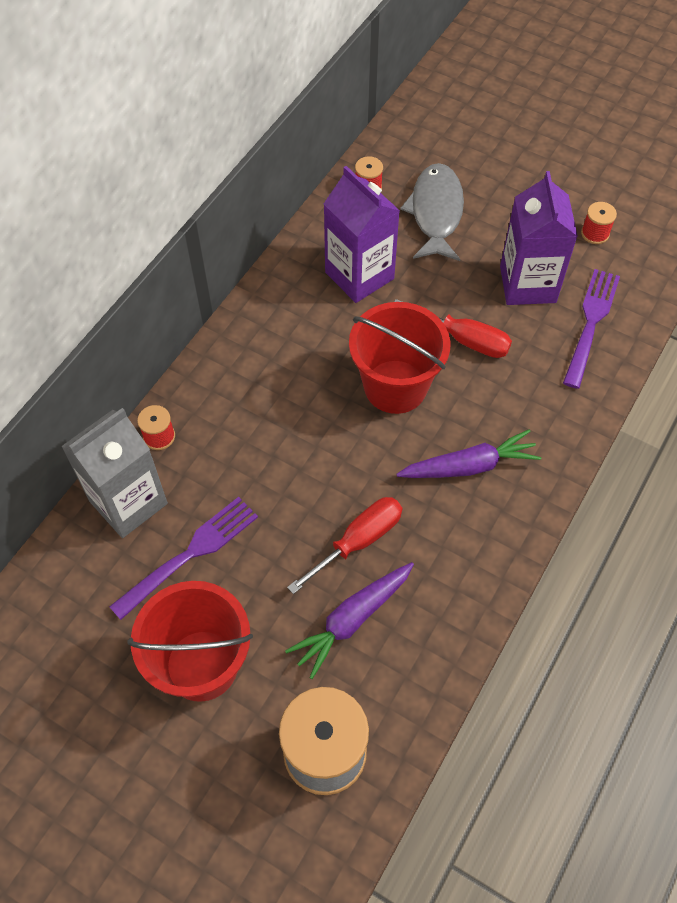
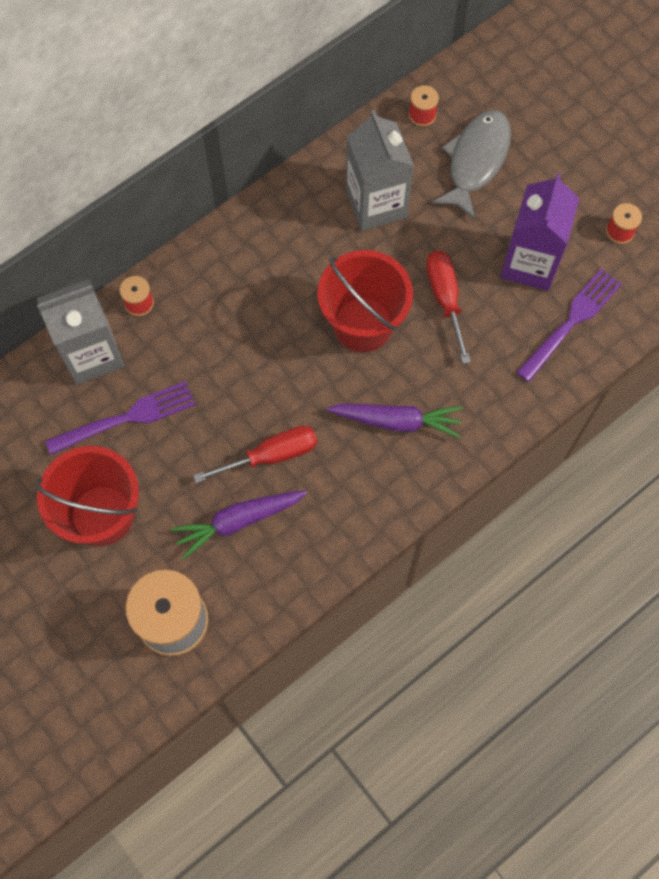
camera: 20 degrees right, 10 degrees up
(359, 275) = (376, 204): purple carton -> grey carton
(464, 339) = (445, 299): red screwdriver -> red screwdriver turned 150 degrees counterclockwise

